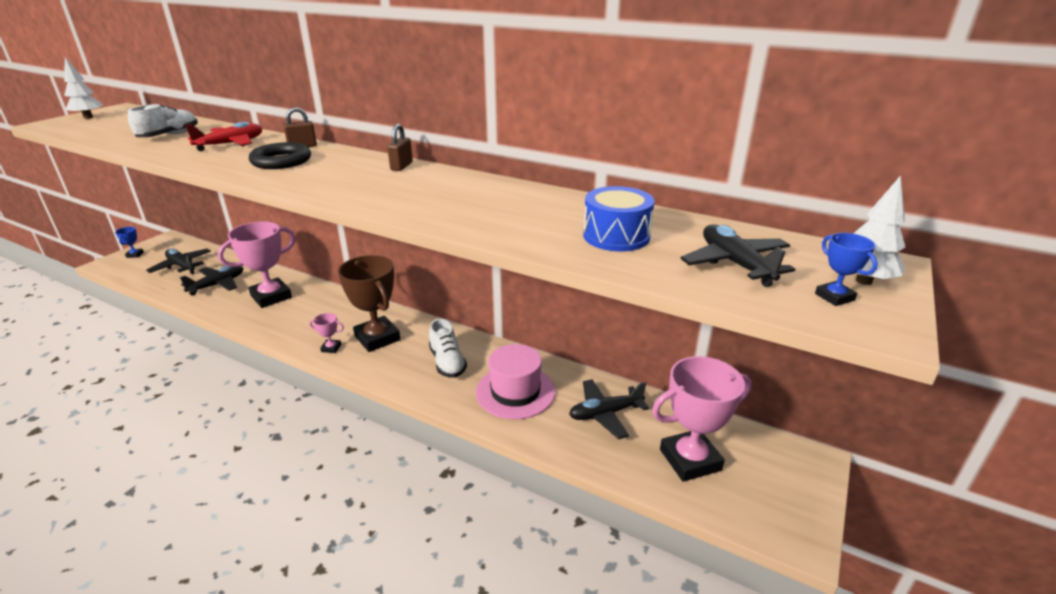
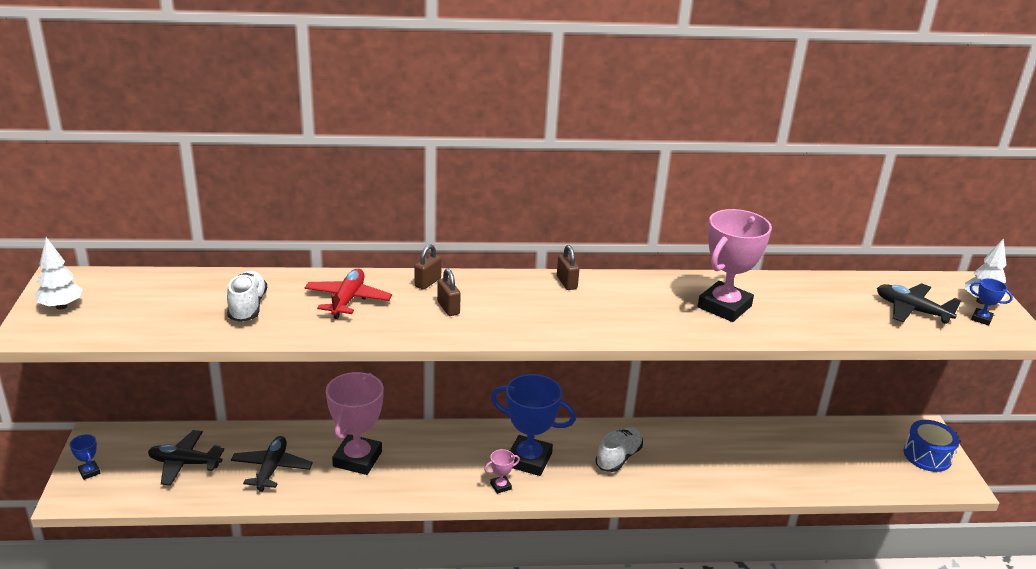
camera: 35 degrees left, 0 degrees up
(281, 161) = (448, 308): black ring -> brown padlock
(377, 338) = (529, 460): brown trophy -> blue trophy
(447, 362) = (618, 458): white shoe -> white shoe turned 90 degrees counterclockwise
(515, 392) = (700, 460): pink hat -> none
(605, 414) = (779, 451): black plane -> none
(616, 236) = (823, 309): blue drum -> blue drum (927, 456)
(690, 460) = (862, 461): pink trophy -> pink trophy (724, 306)

